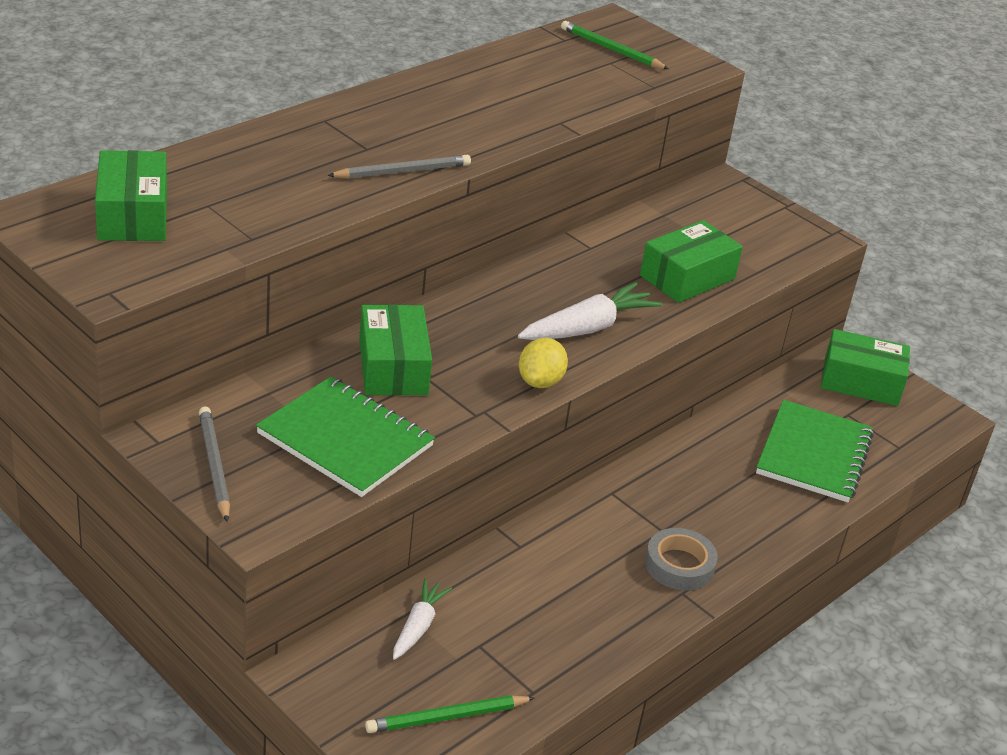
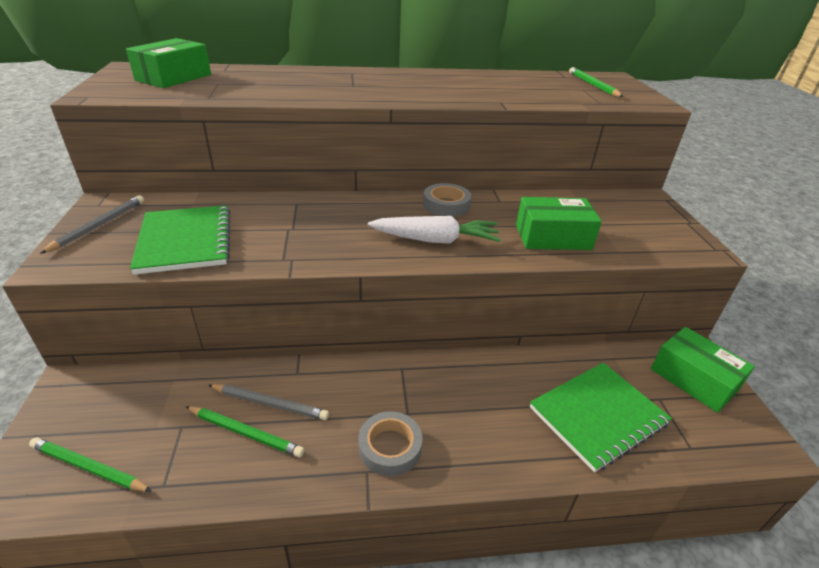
camera: 40 degrees right, 0 degrees up
(393, 367) = (278, 217): green box -> none
(402, 171) = (353, 96): grey pencil -> grey pencil (270, 403)
(418, 626) = (167, 391): white carrot -> none
(540, 381) = (356, 257): yellow lemon -> none
(544, 276) = (446, 205): none -> grey tape
(544, 619) = (245, 433): none -> green pencil

